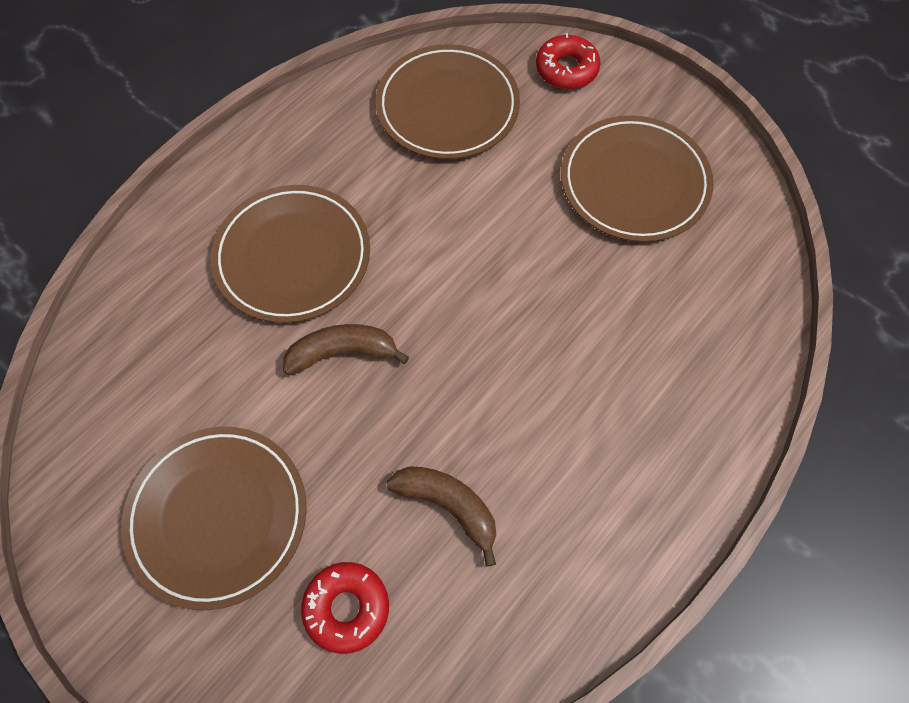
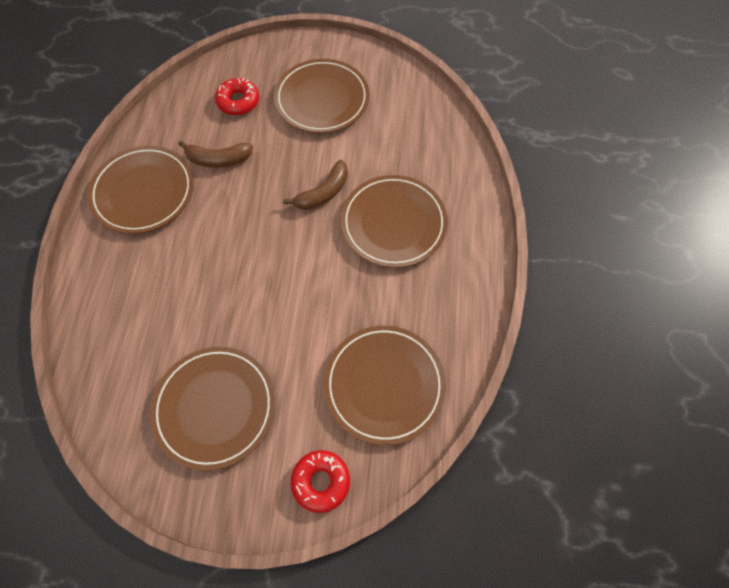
camera: 145 degrees right, 0 degrees up
(591, 520) = (143, 192): none -> brown plate

